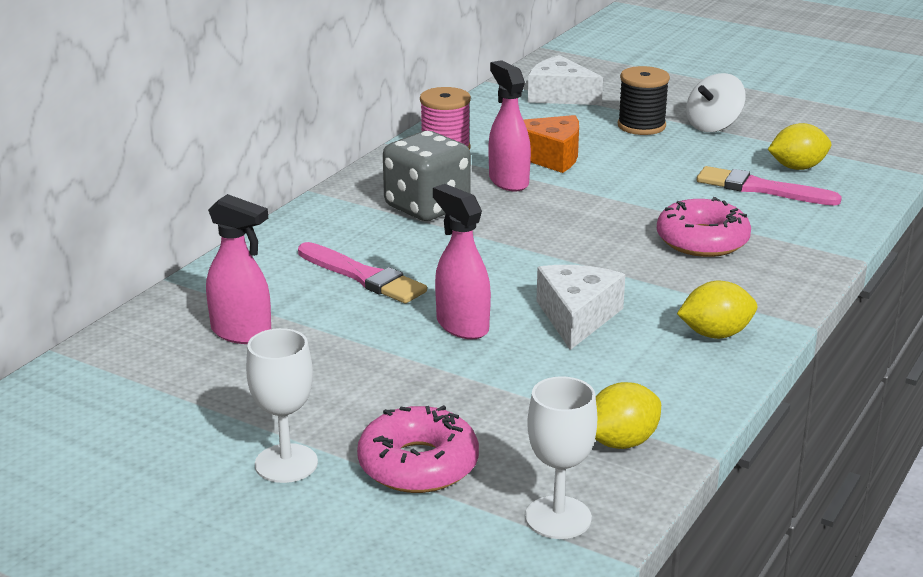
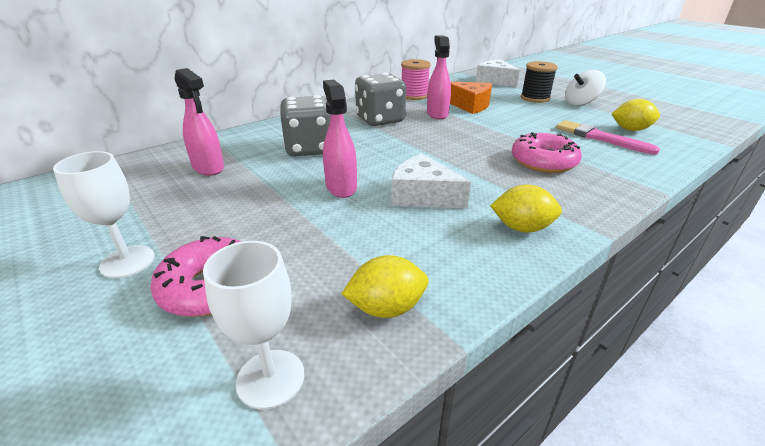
camera: 20 degrees right, 5 degrees up
(362, 276) = (309, 148): pink brush -> grey dice
(577, 317) = (423, 195): white cheese -> white cheese turned 90 degrees counterclockwise

